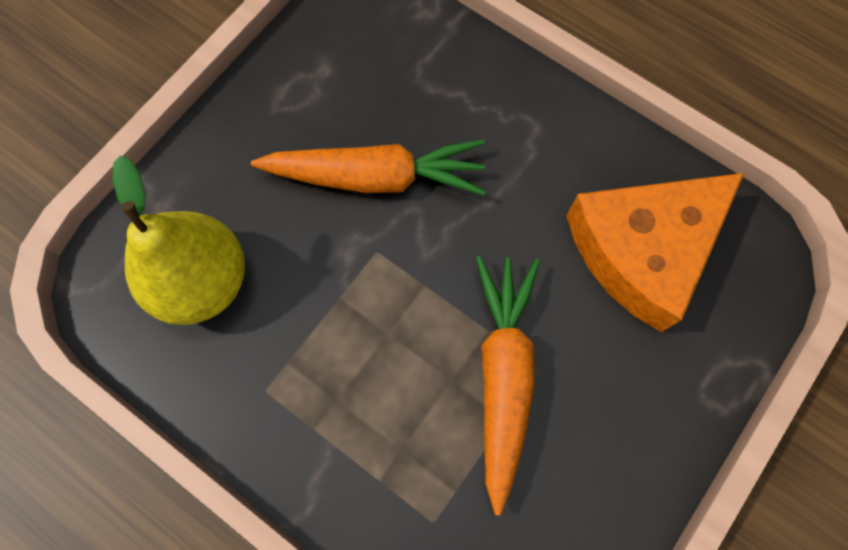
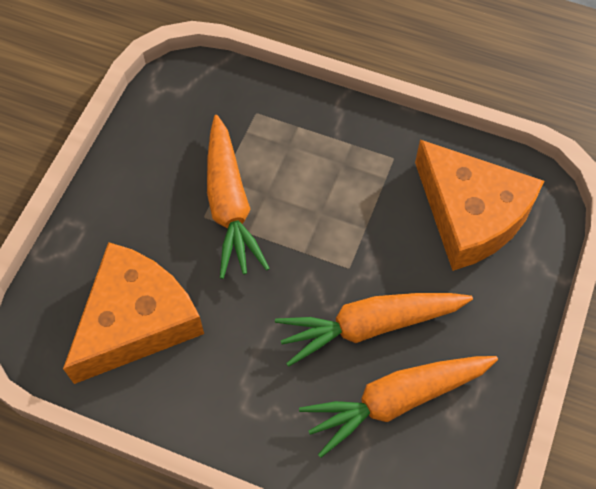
camera: 165 degrees right, 10 degrees down
(202, 281) = (471, 214): yellow pear -> orange cheese
(375, 95) = (396, 400): none -> orange carrot

